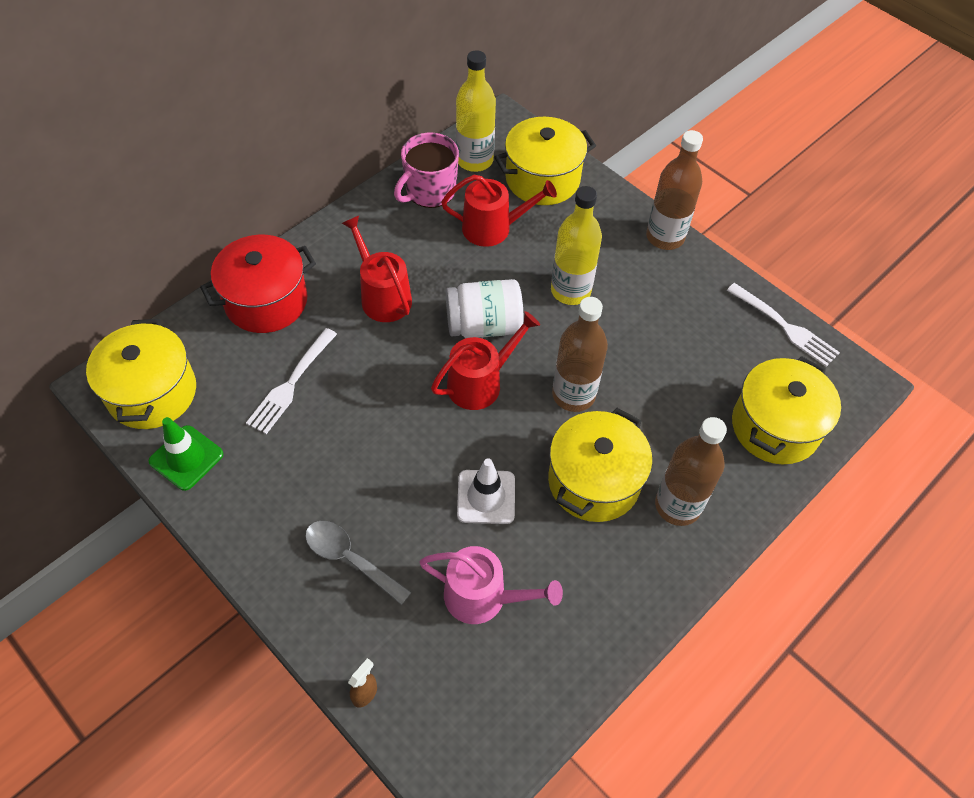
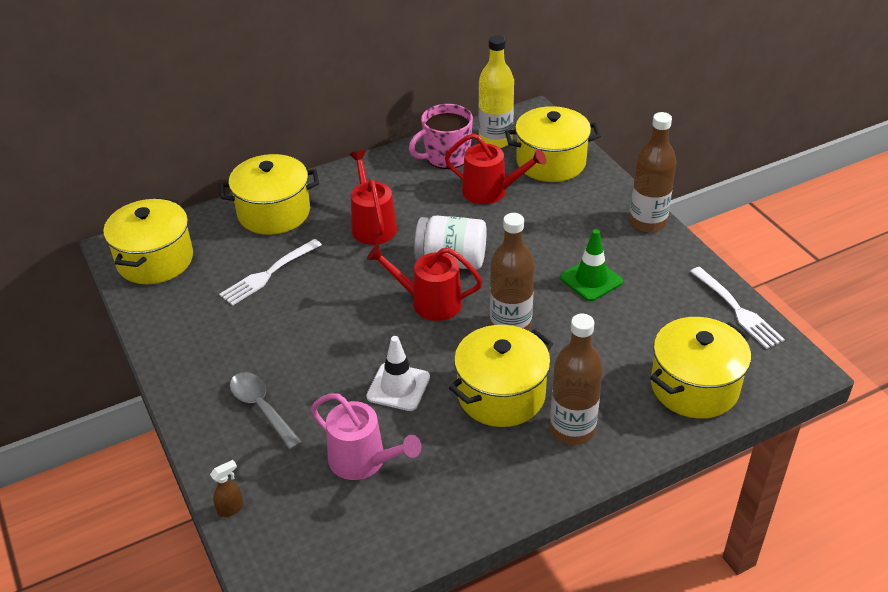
camera: 20 degrees right, 15 degrees down
(186, 458) = (161, 310): green traffic cone -> green traffic cone (591, 280)
(266, 301) = (274, 213): red pot -> yellow pot
(480, 383) = (430, 302): red watering can -> red watering can turned 150 degrees counterclockwise
(570, 291) = (541, 248): yellow bottle -> none

